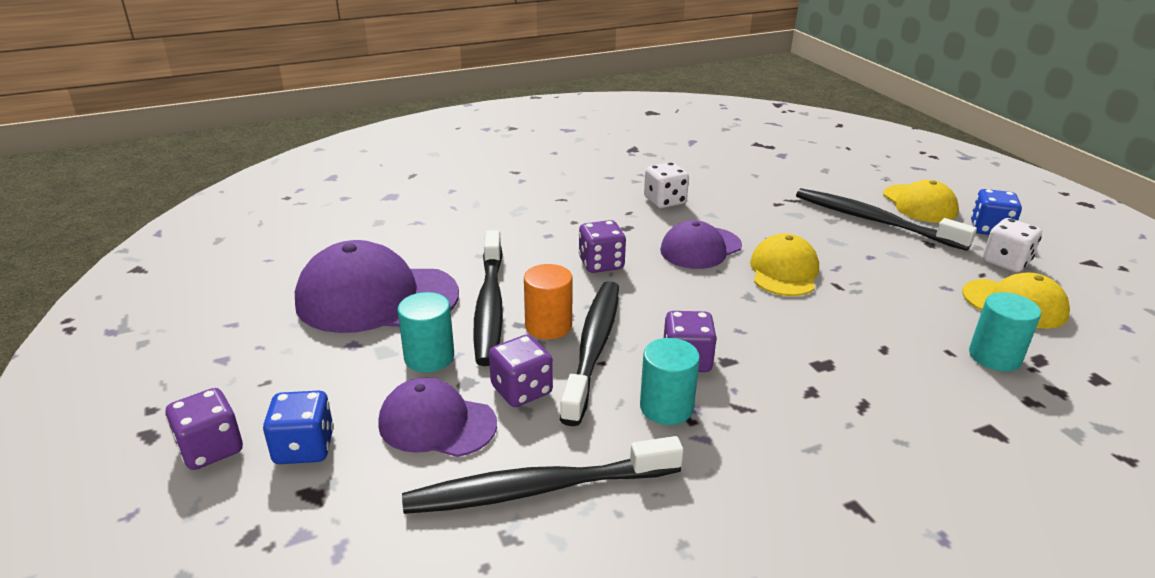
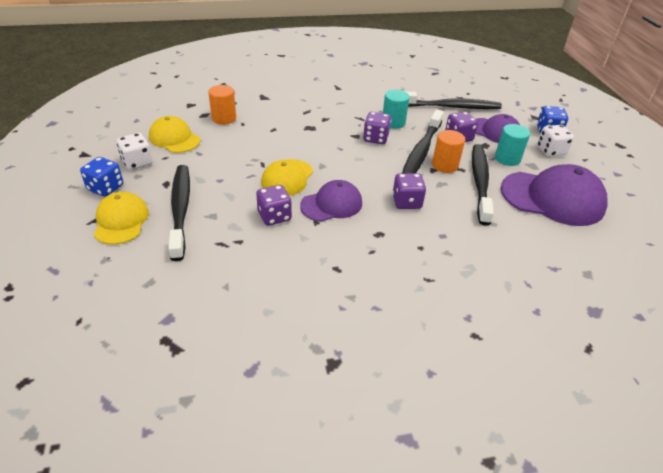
camera: 170 degrees left, 10 degrees up
(211, 449) = (587, 136): purple dice -> purple dice (274, 216)
(664, 201) = (335, 260): white dice -> white dice (551, 151)
(873, 221) = (180, 209): black toothbrush -> black toothbrush turned 150 degrees counterclockwise
(994, 356) = (224, 118): turquoise cylinder -> orange cylinder

